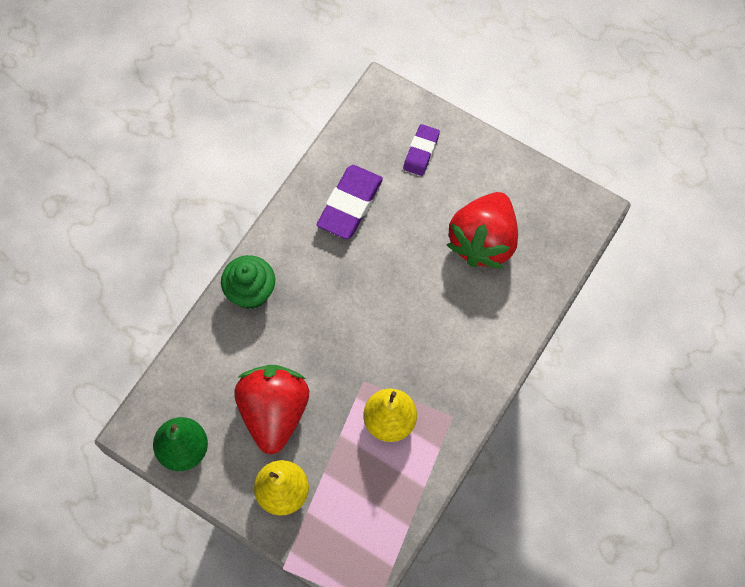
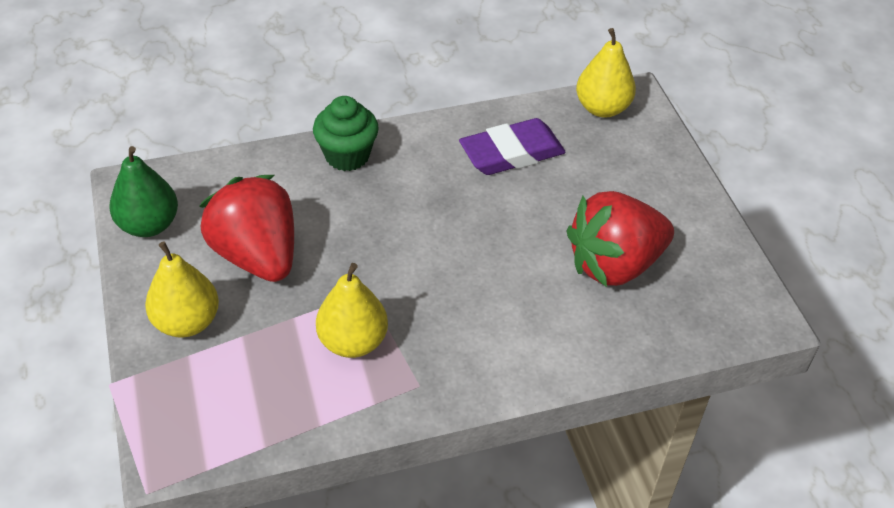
camera: 40 degrees right, 20 degrees down
(274, 412) = (257, 255): red strawberry -> red strawberry turned 75 degrees counterclockwise
(372, 120) = (602, 108): none -> yellow pear
(421, 152) = (625, 158): purple eraser -> none

